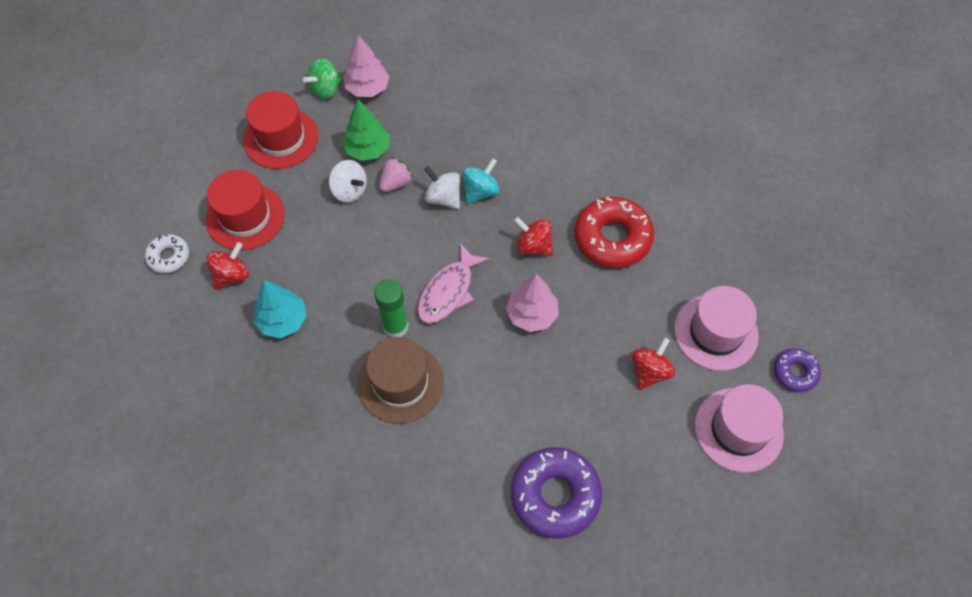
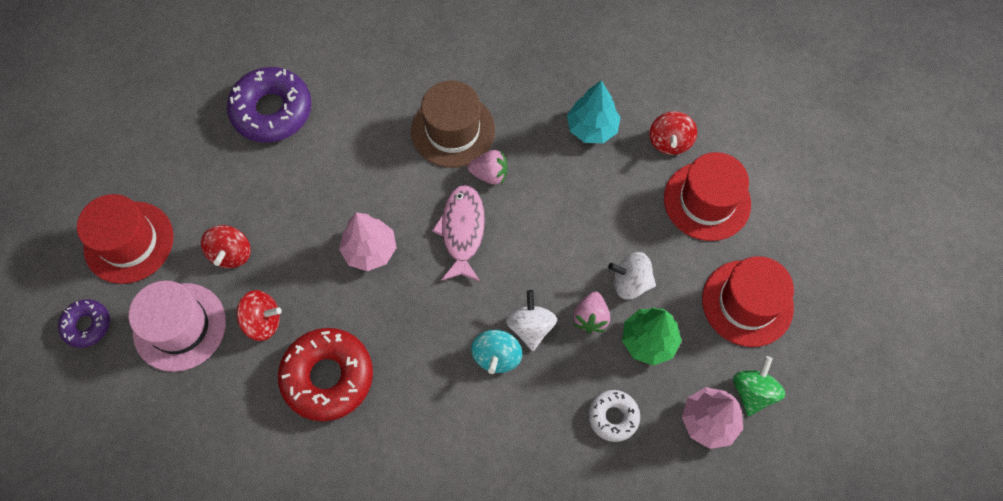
camera: 150 degrees right, 5 degrees up
(169, 257) = (739, 128): white donut -> white donut (613, 417)
(395, 326) = (489, 174): green glue stick -> pink strawberry
(443, 198) = (530, 327): white spinning top -> white spinning top turned 105 degrees counterclockwise
(533, 246) = (406, 322): red spinning top -> red spinning top (263, 321)
(738, 429) = (129, 242): pink hat -> red hat

